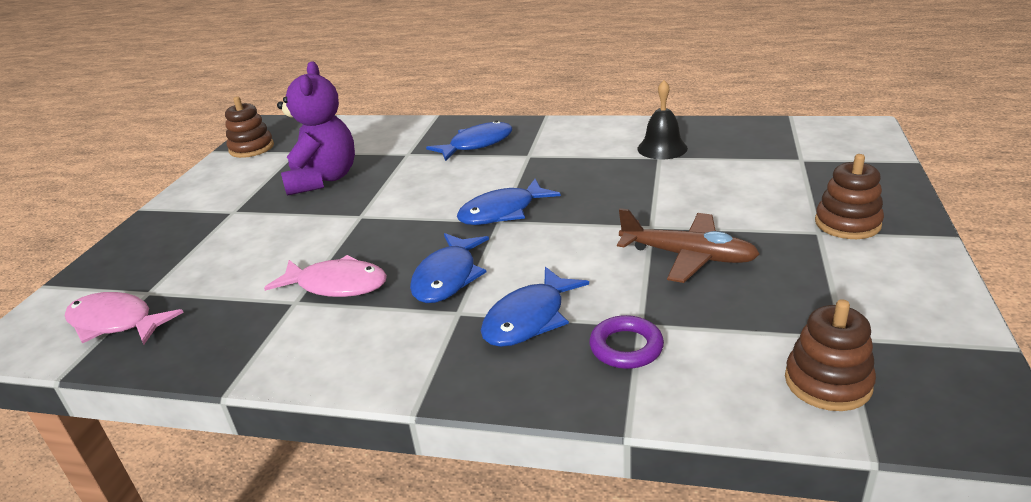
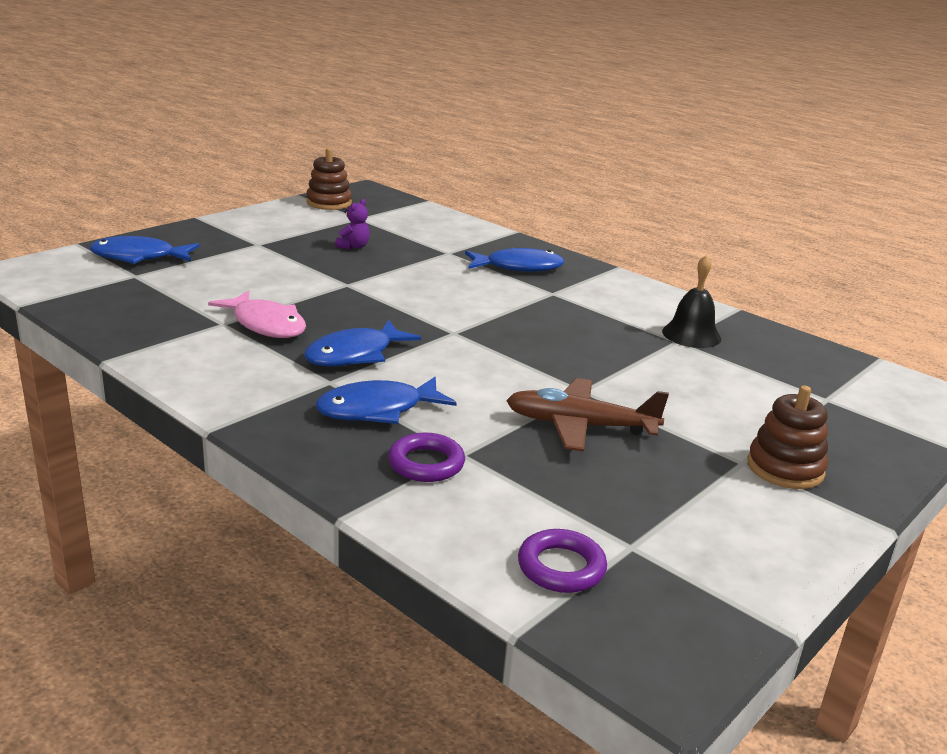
camera: 25 degrees right, 5 degrees down
(116, 323) = (92, 286): pink fish -> none
(323, 179) = (354, 246): purple teddy bear -> purple teddy bear, size x0.41
(502, 212) = (466, 327): blue fish -> blue fish (139, 257)
(687, 256) = (580, 426): brown plane -> brown plane turned 135 degrees clockwise
(827, 382) = (561, 567): brown stacking toy -> purple ring

